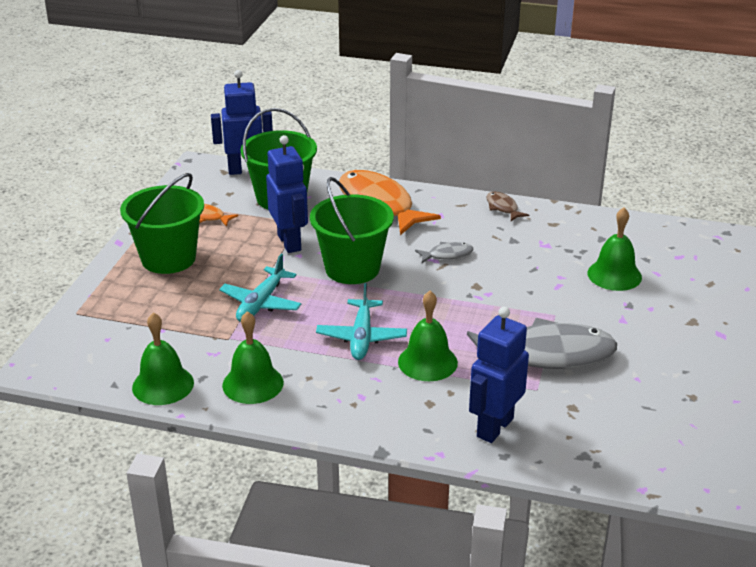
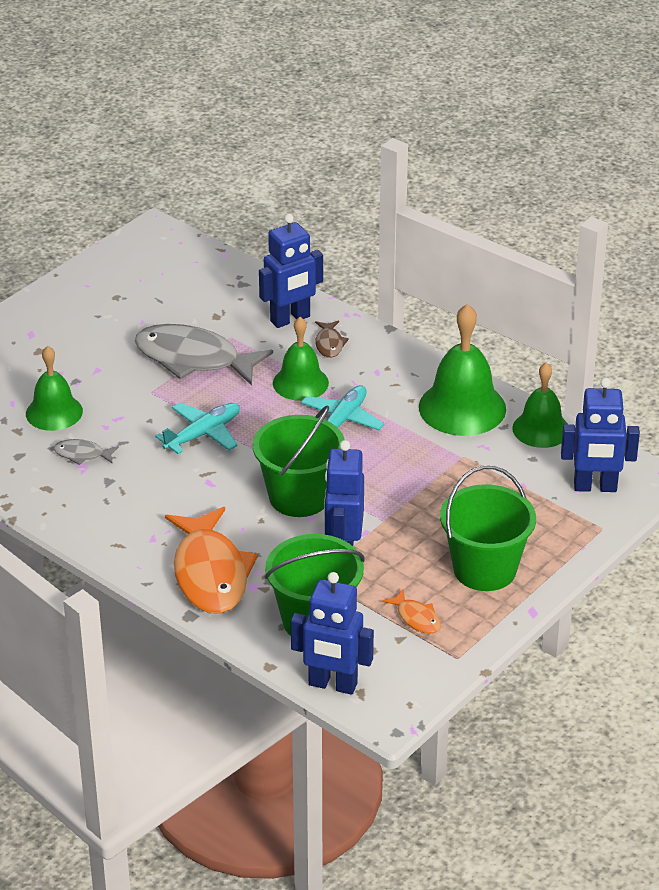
camera: 155 degrees left, 5 degrees up
(91, 345) = (595, 487): none -> blue robot
(253, 384) = (462, 407): green bell -> green bell, size x1.54
(261, 303) = (414, 484): turquoise plane -> turquoise plane (203, 434)
(447, 255) = (191, 483): grey fish -> grey fish (82, 454)
(503, 208) = (78, 525): brown fish -> brown fish (329, 344)

